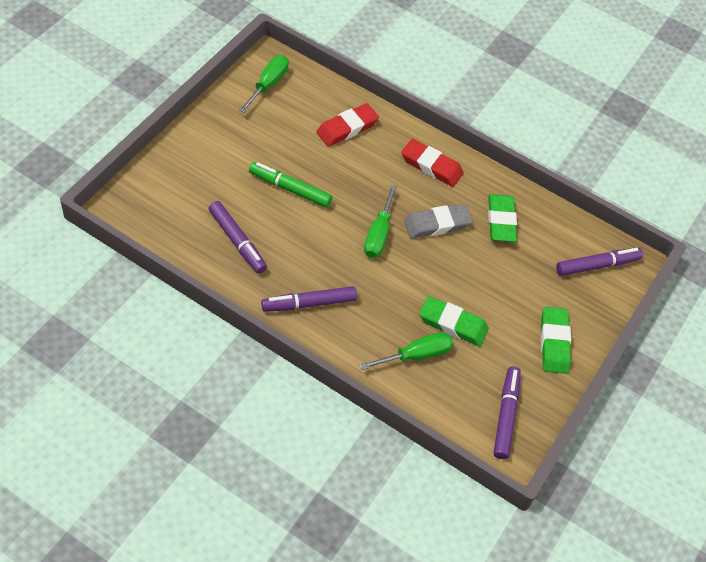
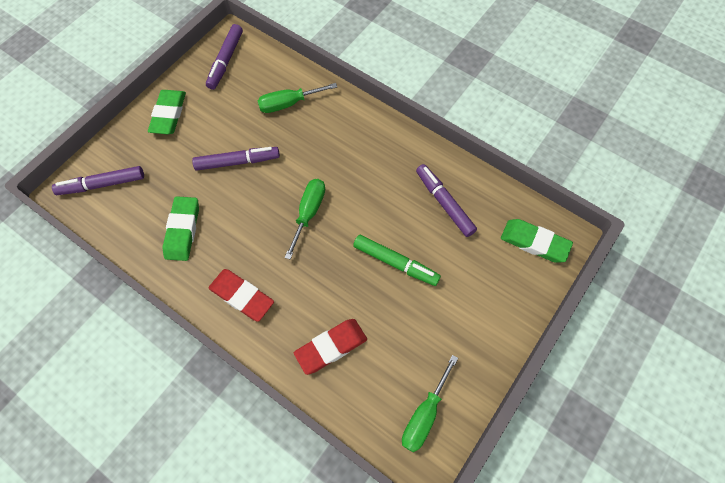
camera: 170 degrees left, 10 degrees up
(309, 303) = (377, 145): purple marker -> purple marker (237, 162)
(437, 224) = (249, 225): grey eraser -> none
(453, 324) = (253, 129): green eraser -> green eraser (534, 242)

